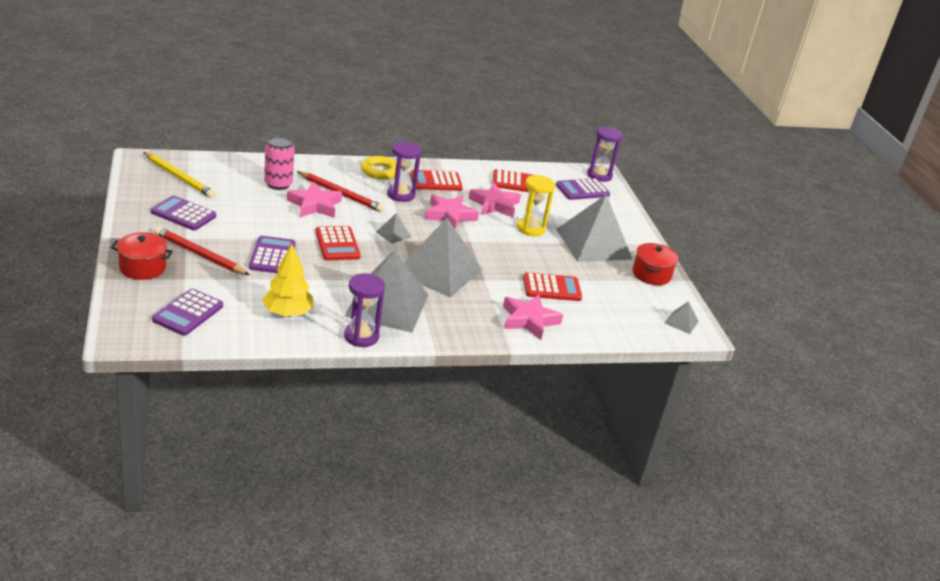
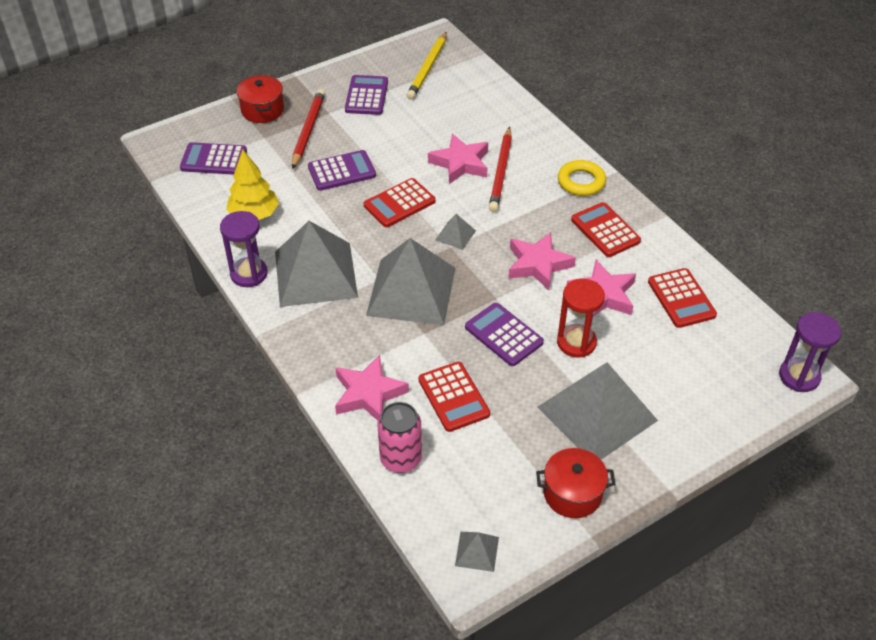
camera: 75 degrees right, 15 degrees up
(278, 184) = (477, 126): pink can -> pink can (401, 459)
(401, 195) = (545, 214): purple hourglass -> none
(530, 229) = (576, 342): yellow hourglass -> red hourglass
(582, 190) = (733, 368): purple calculator -> purple calculator (503, 335)

